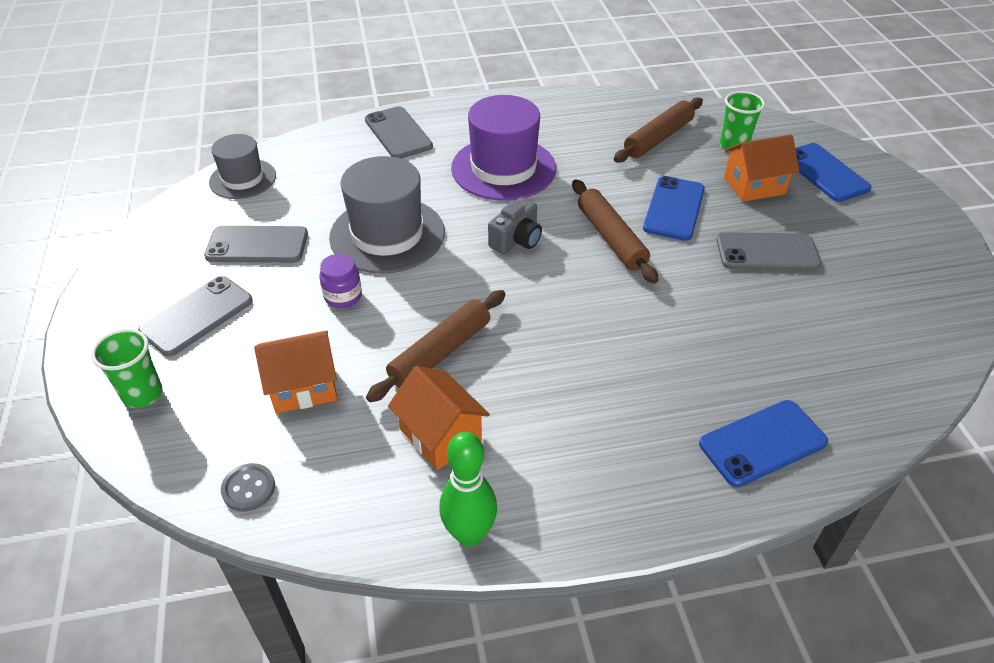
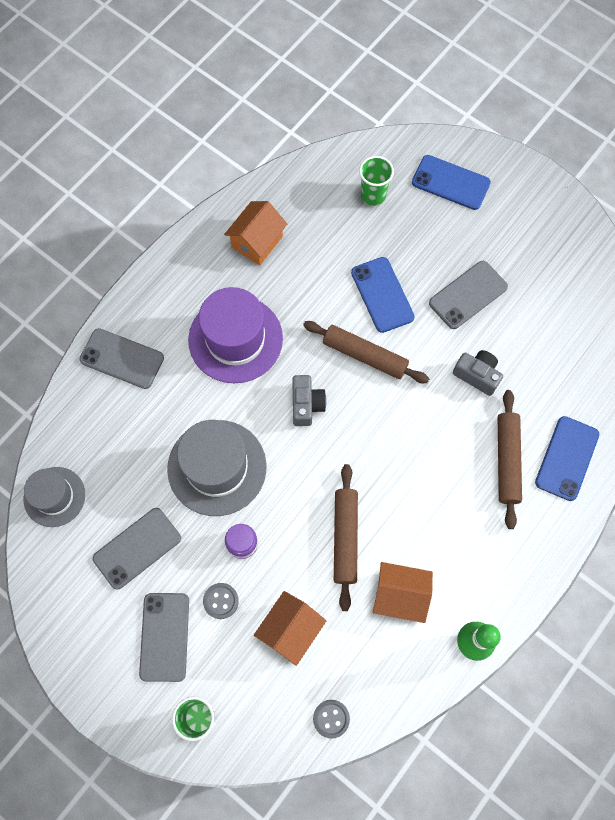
camera: 40 degrees left, 25 degrees up
(273, 323) = (221, 601): none -> grey button
(658, 138) = (316, 224): brown rolling pin -> brown rolling pin (507, 461)
(717, 314) = (477, 375): none -> grey camera
(754, 186) = (416, 231): orange house -> orange house (257, 242)

